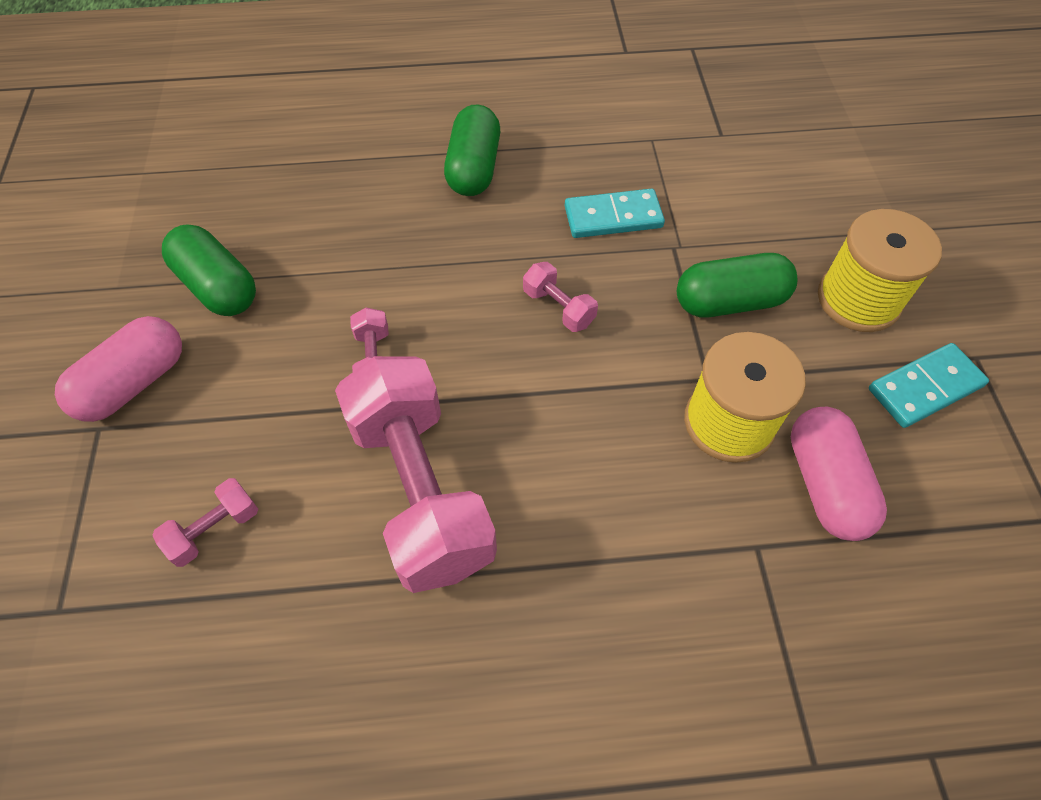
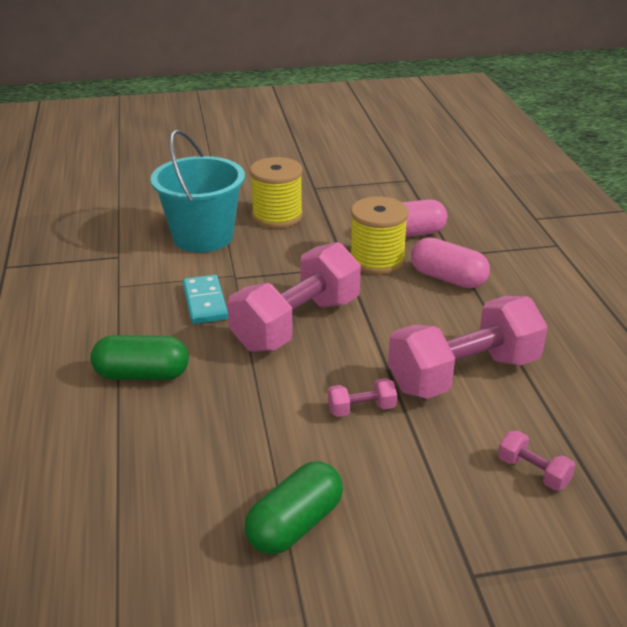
camera: 95 degrees left, 25 degrees down
(133, 383) = (419, 561): pink capsule -> pink capsule (448, 278)
(558, 308) = (296, 324): pink dumbbell -> pink dumbbell, size x2.41
(729, 302) = (283, 257): green capsule -> none
(780, 213) = (203, 237): none -> turquoise bucket
(925, 387) = (338, 202): turquoise domino -> none

